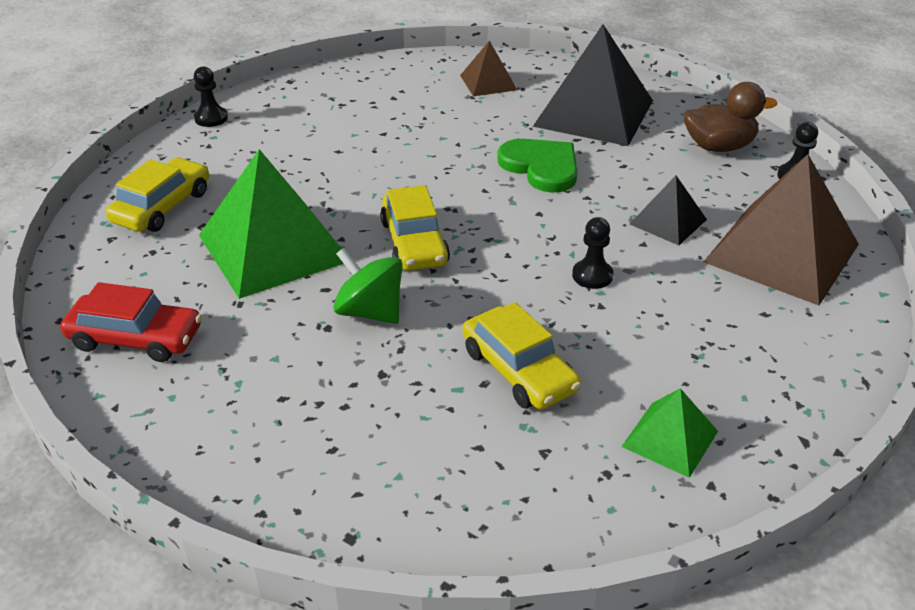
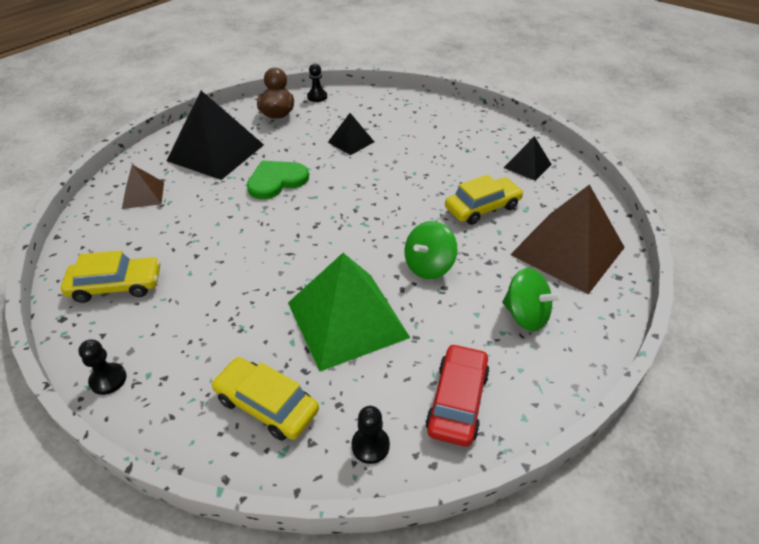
camera: 85 degrees left, 5 degrees up
(267, 408) = (525, 315): none -> green spinning top
(414, 242) = (354, 243): yellow car -> yellow car (116, 286)
(592, 276) = (399, 174): black pawn -> black pawn (370, 445)
(670, 439) = (527, 166): green pyramid -> black pyramid
(781, 253) = (386, 113): brown pyramid -> brown pyramid (567, 251)

